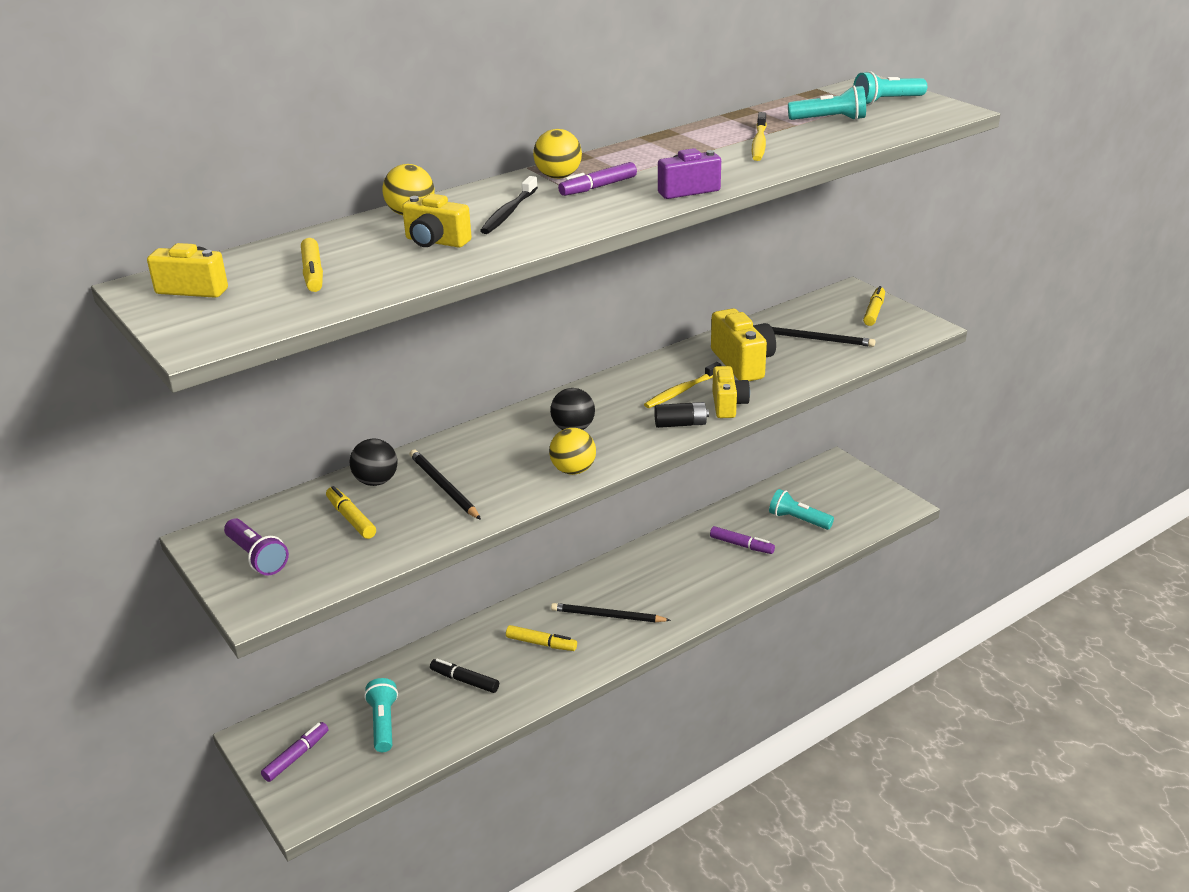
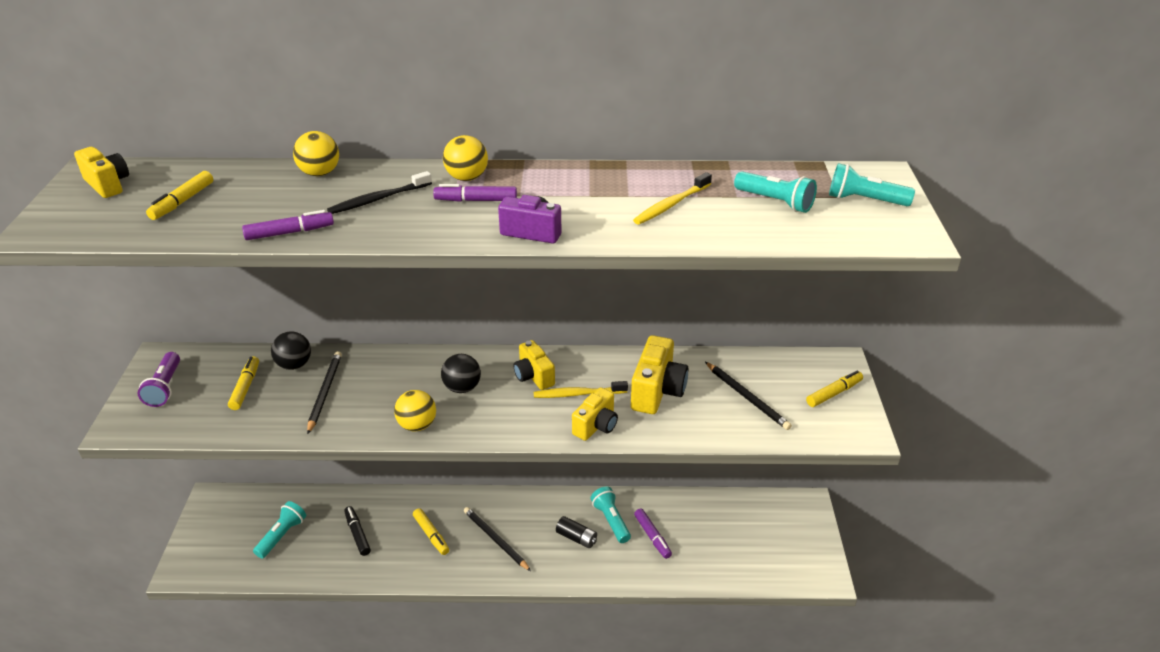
camera: 35 degrees right, 5 degrees up
(296, 756) = (216, 528): purple marker -> purple marker (290, 232)
(436, 242) = (291, 207): yellow camera -> yellow camera (533, 376)
(680, 424) = (539, 425): black battery -> black battery (576, 538)
(798, 520) = (721, 539): turquoise flashlight -> turquoise flashlight (611, 520)

